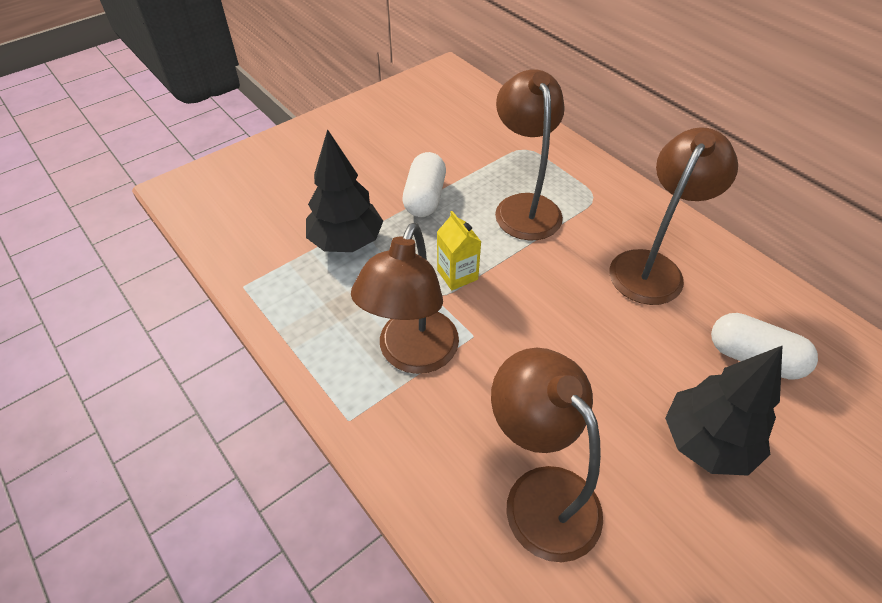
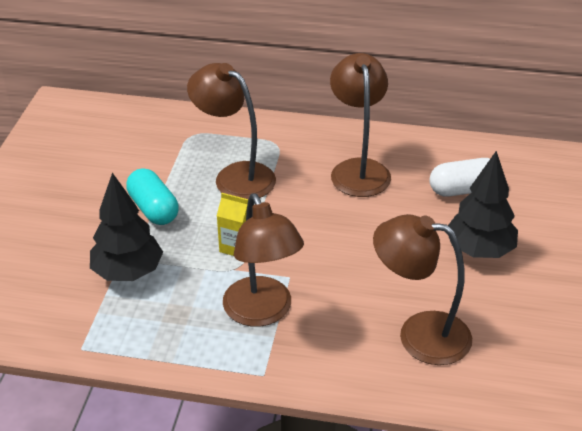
camera: 40 degrees left, 10 degrees down
(425, 197) = (153, 209): white capsule -> turquoise capsule

